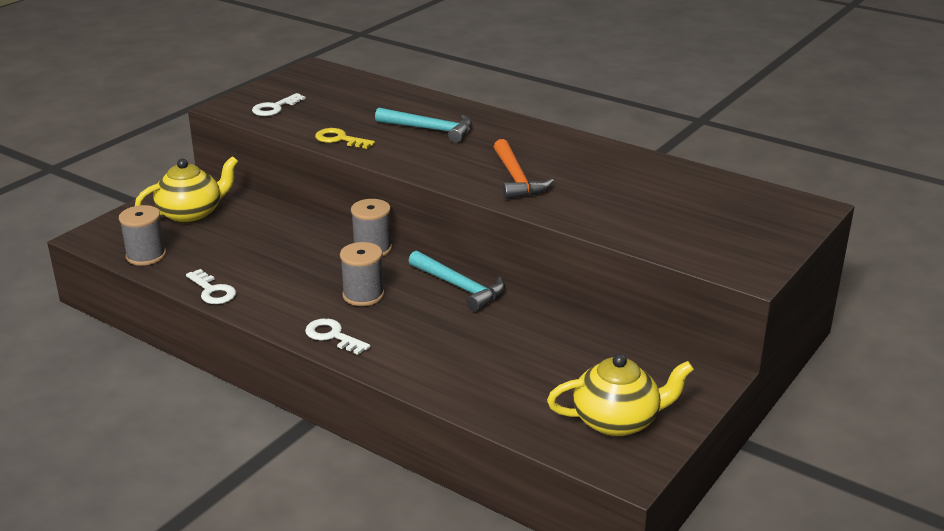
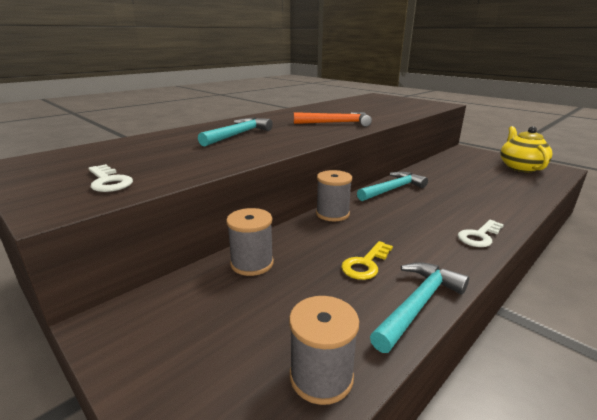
camera: 80 degrees left, 5 degrees down
(191, 214) = (204, 326): yellow teapot -> none
(212, 291) = (417, 305): white key -> turquoise hammer
(340, 139) = (232, 158): yellow key -> yellow key (365, 264)
(363, 295) = (410, 221): grey spool -> grey spool (252, 263)

